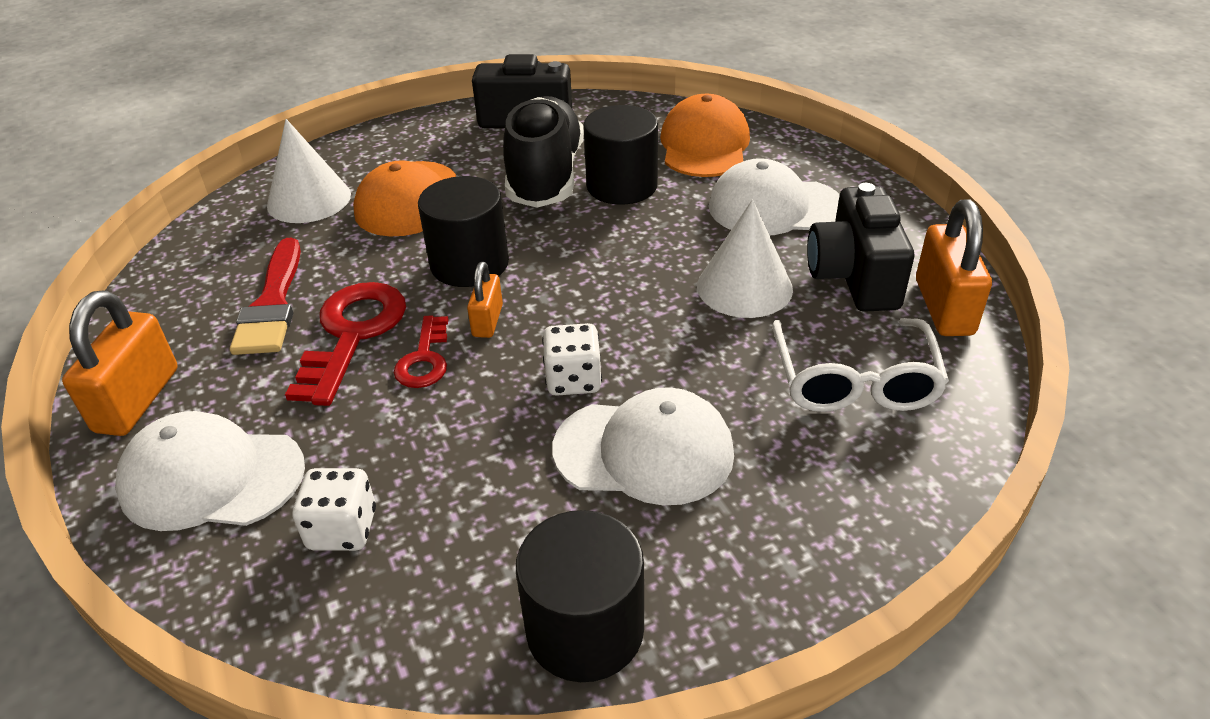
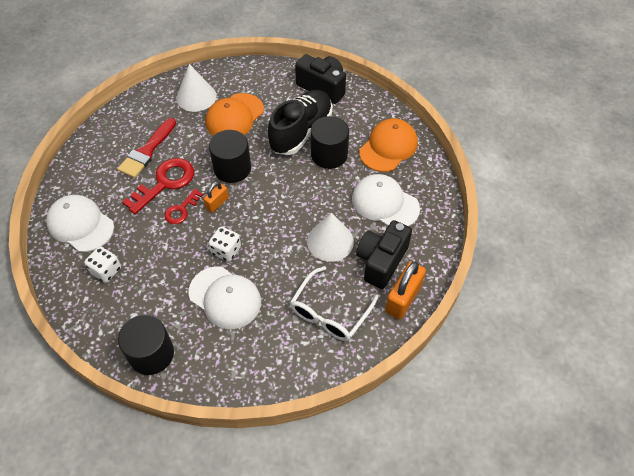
camera: 30 degrees right, 15 degrees up
(137, 400) = (77, 175): orange padlock -> none

